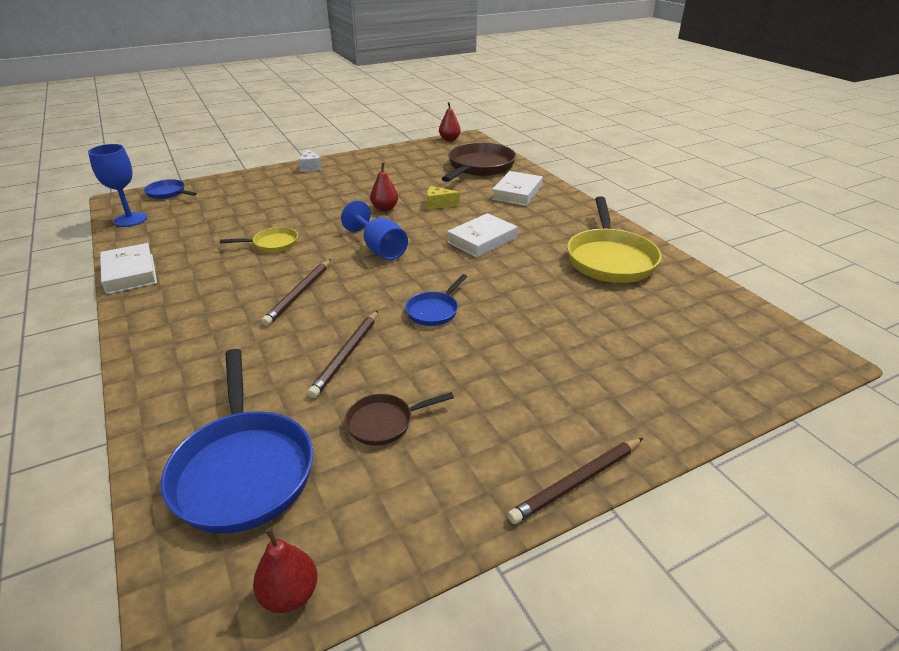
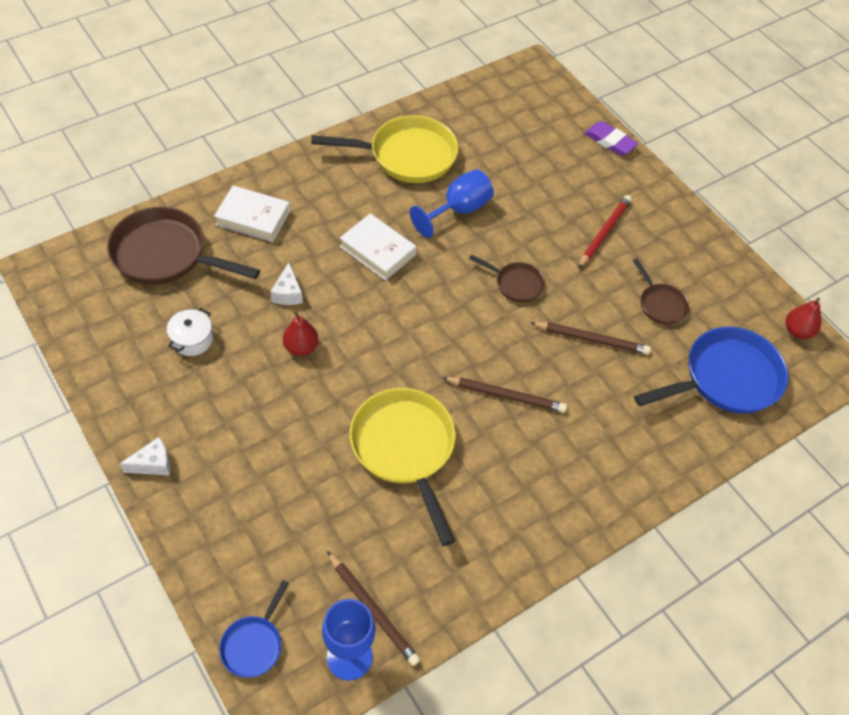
camera: 100 degrees left, 20 degrees up
(130, 273) = (492, 582): white book -> none
(272, 244) = (405, 449): yellow pan -> yellow pan, size x1.96
(380, 249) = (406, 339): blue goblet -> blue goblet (458, 210)
(402, 175) = (192, 339): none -> white pot
(434, 311) = (516, 284): blue pan -> brown pan
(438, 204) = (288, 293): yellow cheese -> white cheese
(449, 139) = (45, 293): red pear -> none
(511, 387) = (604, 233): none -> red pencil
(577, 482) = (681, 204): brown pencil -> brown pencil (372, 609)
(695, 417) = (610, 141): none -> purple eraser

